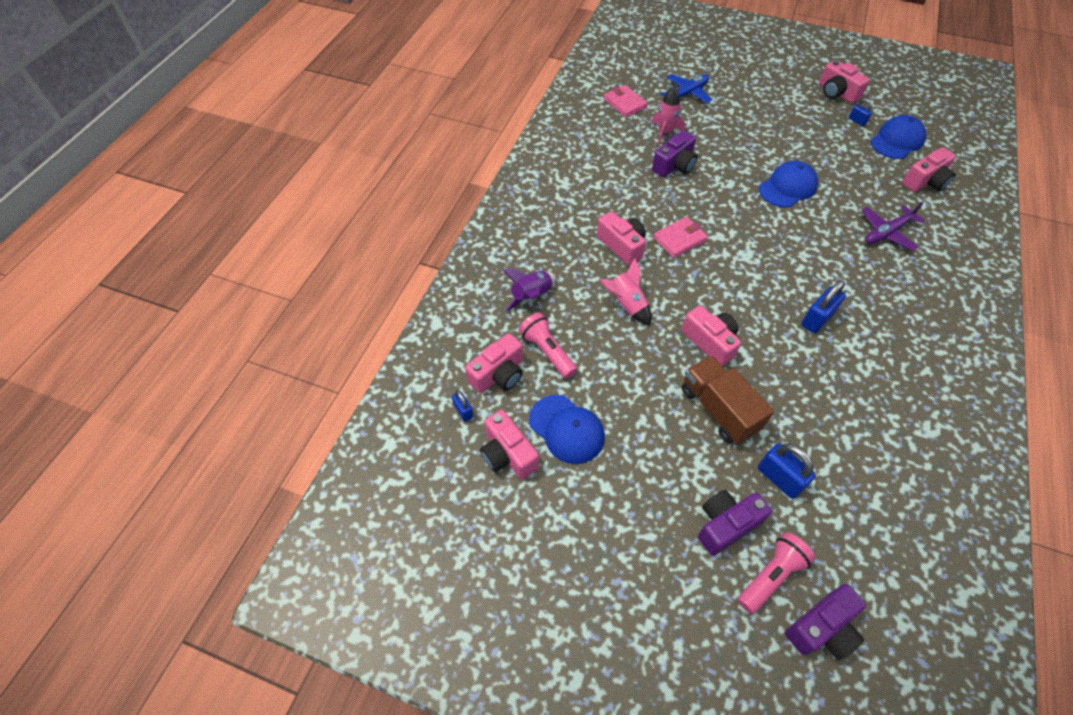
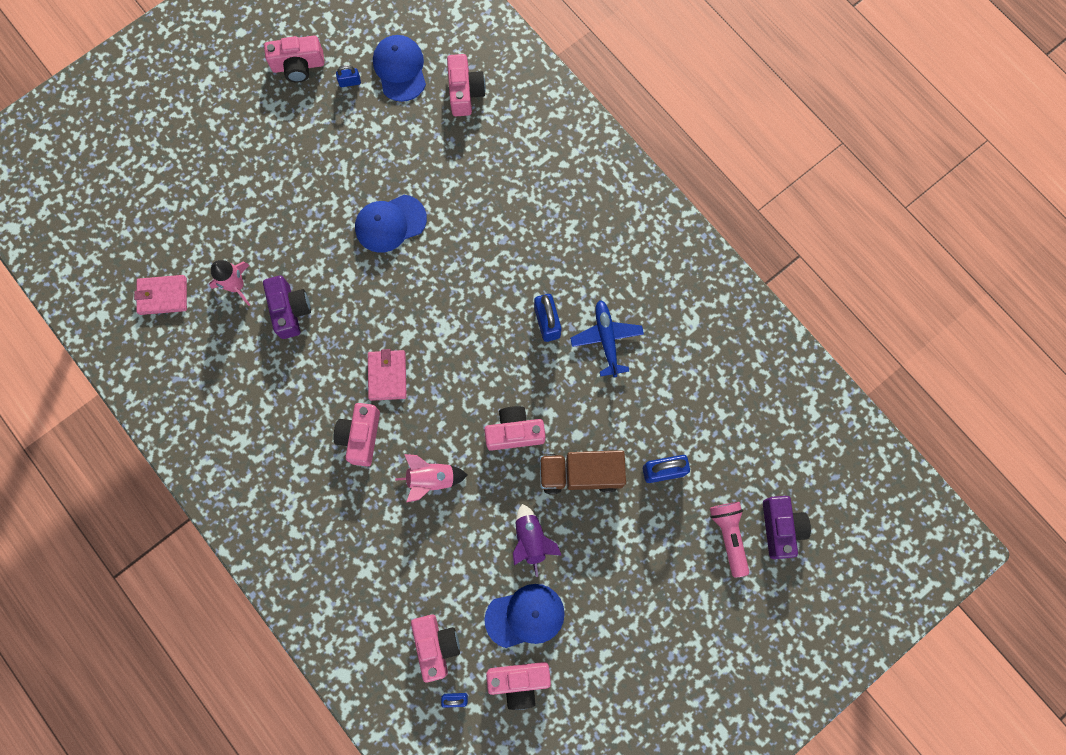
camera: 60 degrees left, 20 degrees up
(532, 296) = (368, 563): purple rocket -> purple rocket (531, 540)
(547, 351) = (438, 585): pink flashlight -> none
(622, 246) = (360, 436): pink camera -> pink camera turned 75 degrees counterclockwise
(687, 94) = (193, 218): blue plane -> blue plane (606, 339)
(725, 524) = (675, 541): purple camera -> none
(788, 187) = (390, 223): blue cap -> blue cap turned 105 degrees counterclockwise
(887, 232) = (498, 181): purple plane -> none

